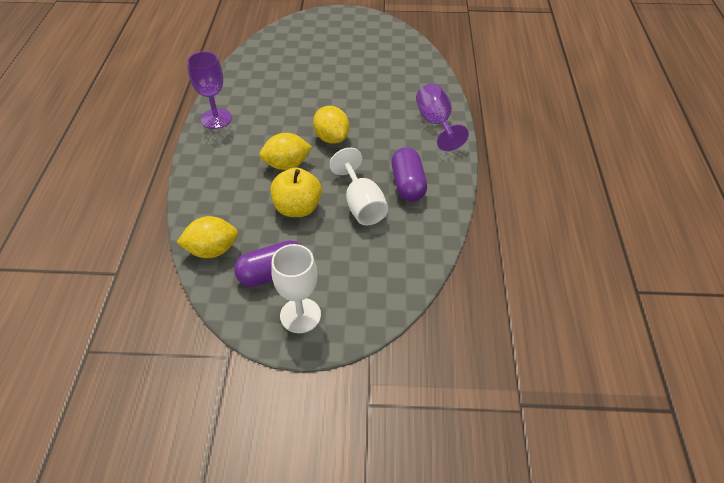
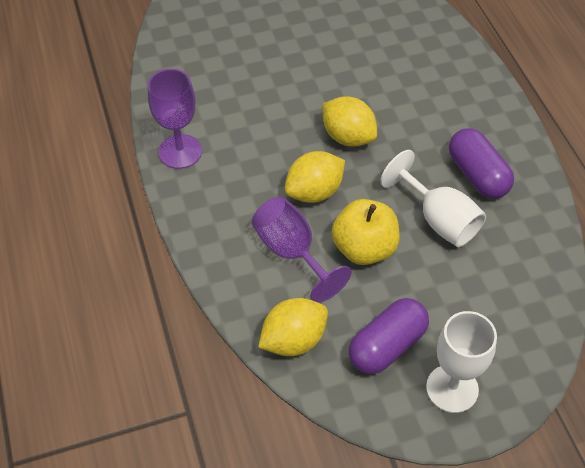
camera: 20 degrees left, 5 degrees up
(436, 123) = (463, 79): purple goblet -> purple goblet (292, 252)

